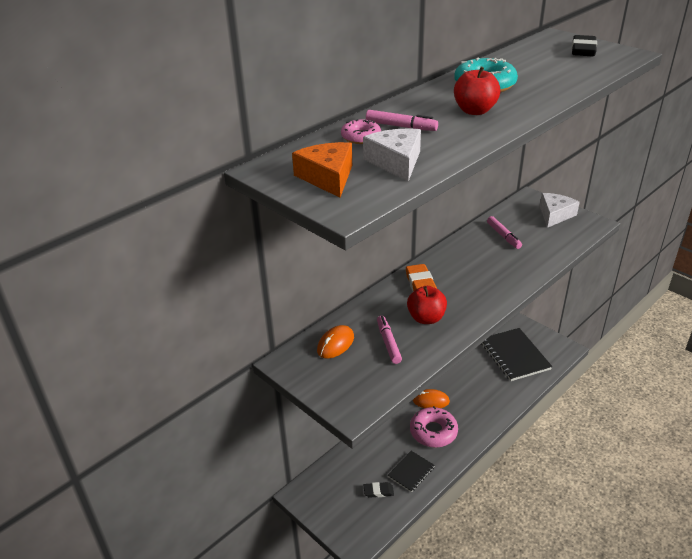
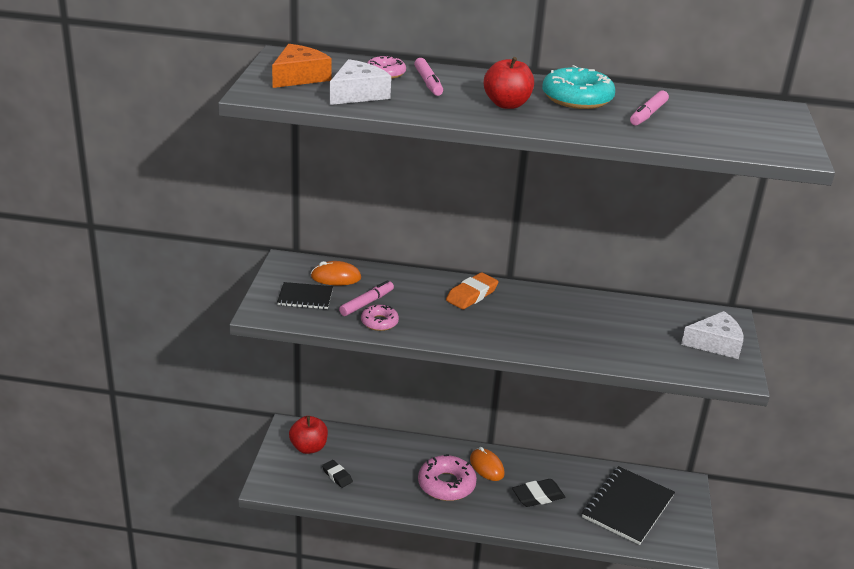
camera: 50 degrees right, 5 degrees down
(411, 472) = (380, 488): black notebook -> black notebook (305, 297)
(421, 347) = (379, 322): none -> pink donut
(426, 318) = (425, 312): red apple -> red apple (308, 447)
(503, 236) = (623, 320): pink marker -> pink marker (648, 114)
(583, 50) = (760, 128): black eraser -> black eraser (538, 496)

